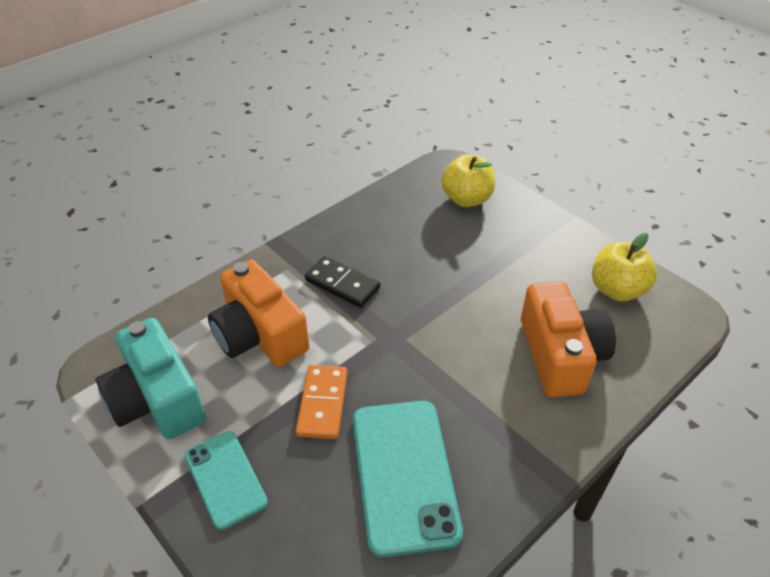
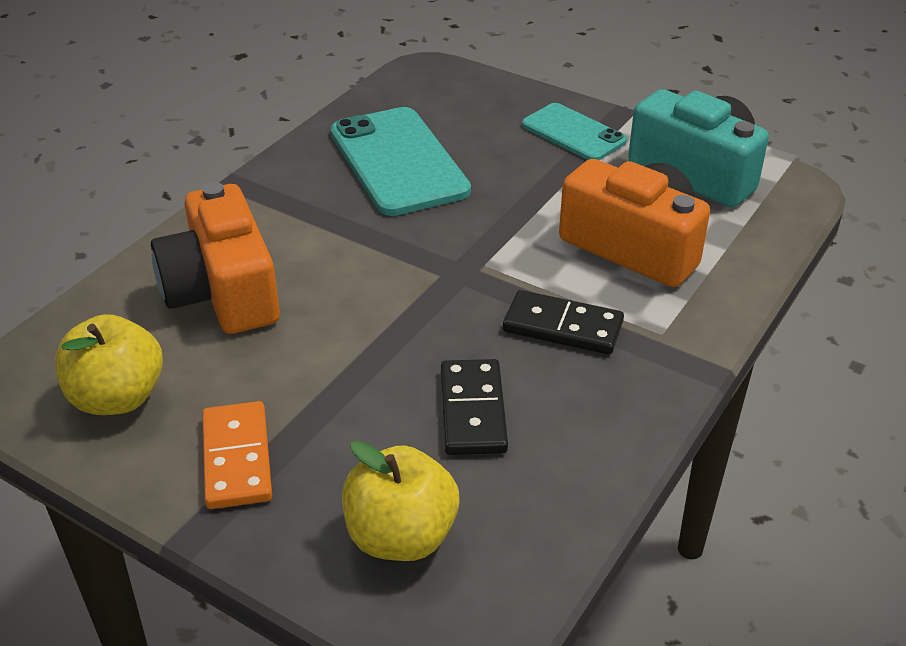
camera: 165 degrees right, 5 degrees down
(323, 403) = (511, 198): orange domino -> orange domino (236, 458)
(415, 246) = (473, 411): none -> black domino

